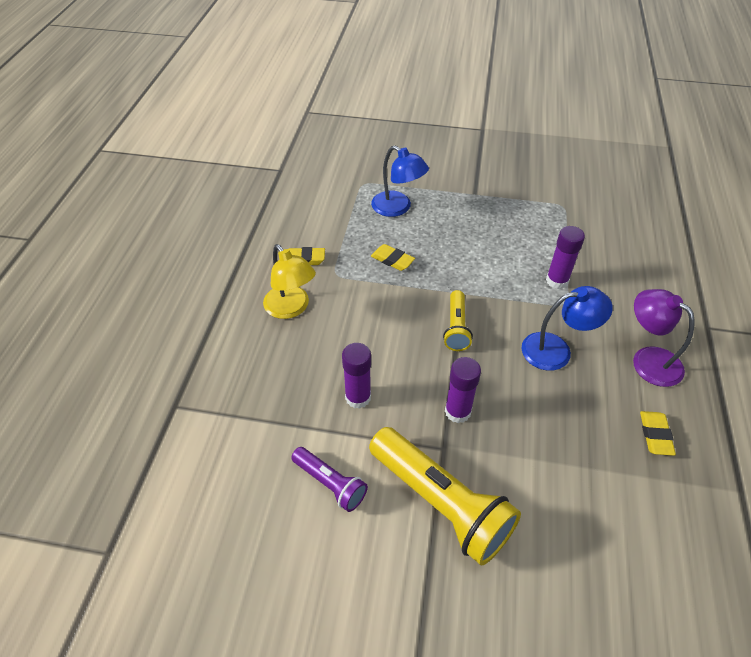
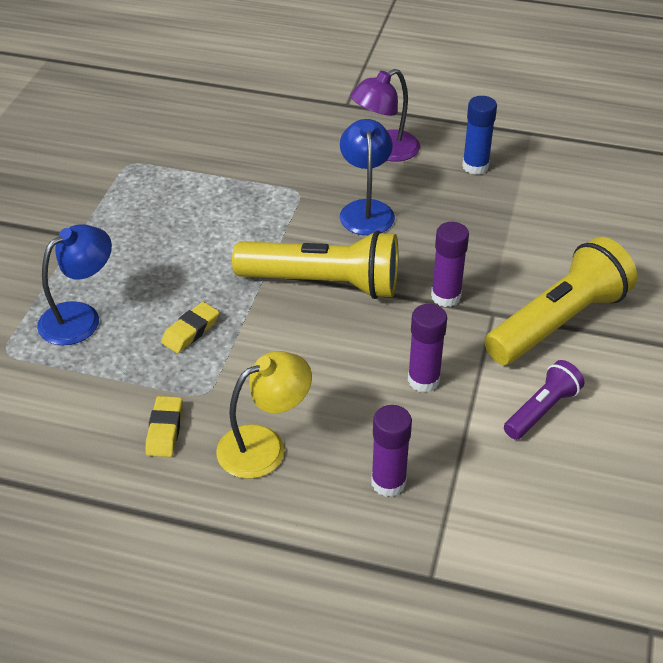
camera: 85 degrees left, 5 degrees down
(456, 328) = (323, 283): yellow flashlight -> yellow flashlight, size x1.89
(557, 281) = (261, 191): purple glue stick -> purple glue stick (388, 482)
(655, 435) = (475, 166): yellow eraser -> blue glue stick

